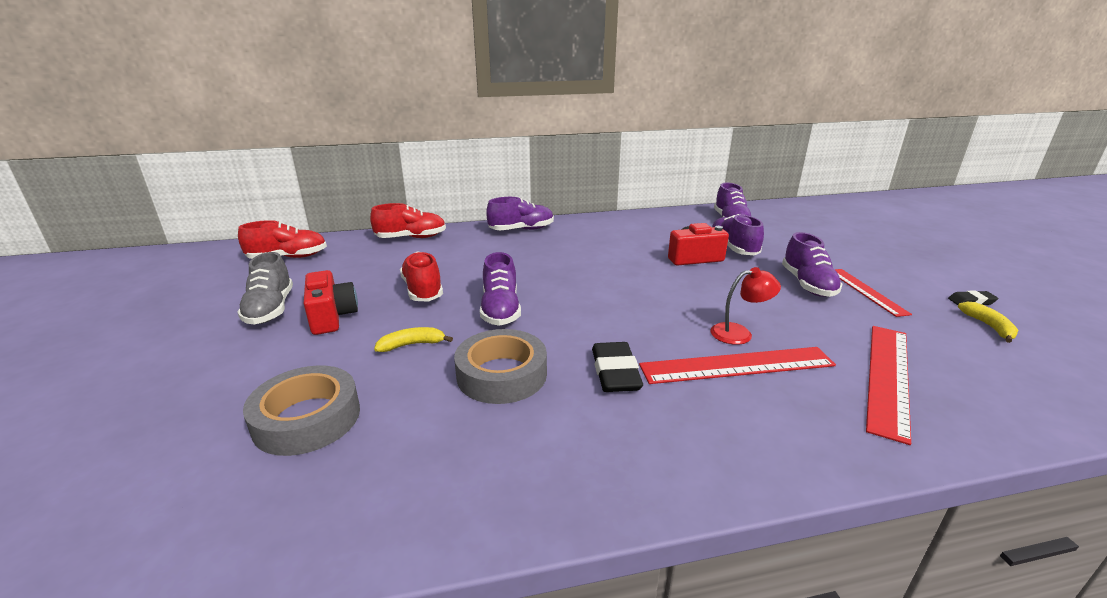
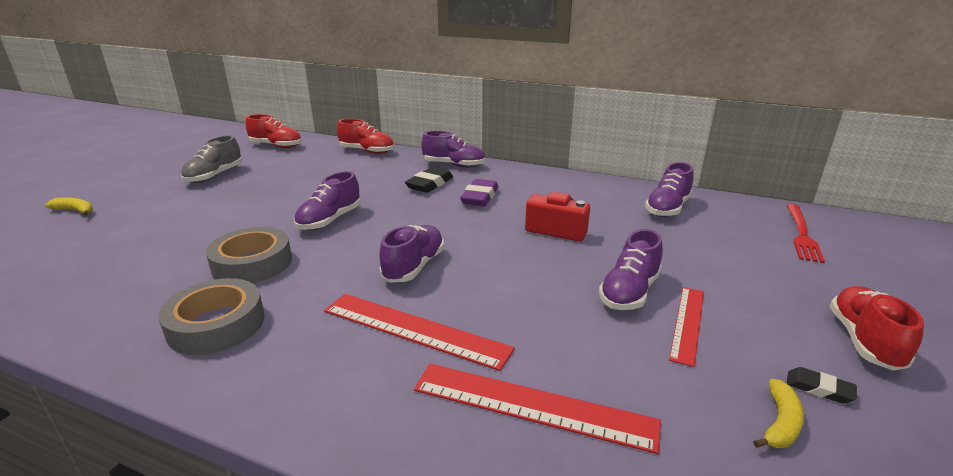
camera: 35 degrees right, 0 degrees up
(307, 418) = (125, 245): grey tape -> grey tape (216, 324)
(332, 317) = (234, 191): red camera -> none
(412, 344) = (241, 224): yellow banana -> yellow banana (75, 211)
(423, 290) = (309, 190): red shoe -> red shoe (864, 341)
(593, 250) = (480, 197): none -> purple eraser
(615, 372) = (319, 293): black eraser -> black eraser (430, 184)
(733, 248) = (617, 233): purple shoe -> purple shoe (414, 267)
(739, 333) = (469, 306): red lamp -> none
(823, 217) = (801, 234): none -> red fork
(888, 377) = (533, 405): red ruler -> red ruler turned 45 degrees clockwise

